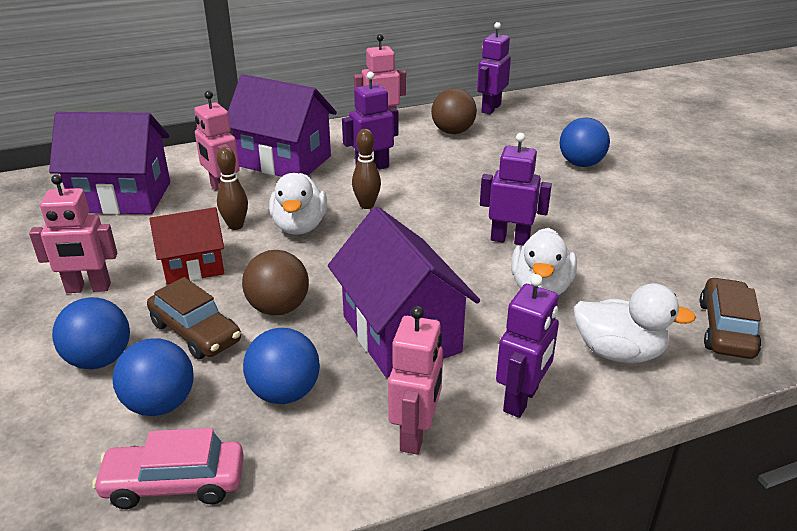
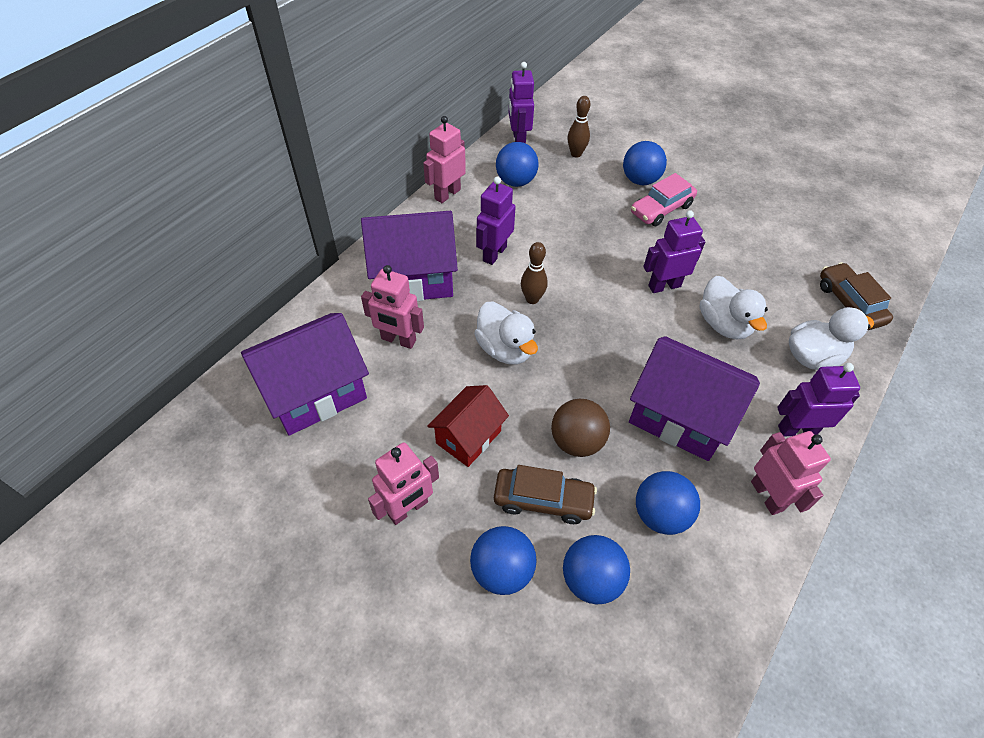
camera: 35 degrees left, 20 degrees up
(174, 483) = (671, 634): pink car -> pink car (661, 209)
(235, 226) = (453, 374): brown bowling pin -> brown bowling pin (576, 154)
(453, 132) = (515, 181): brown ball -> blue ball
(521, 400) = (797, 429): purple robot -> purple robot turned 90 degrees counterclockwise

